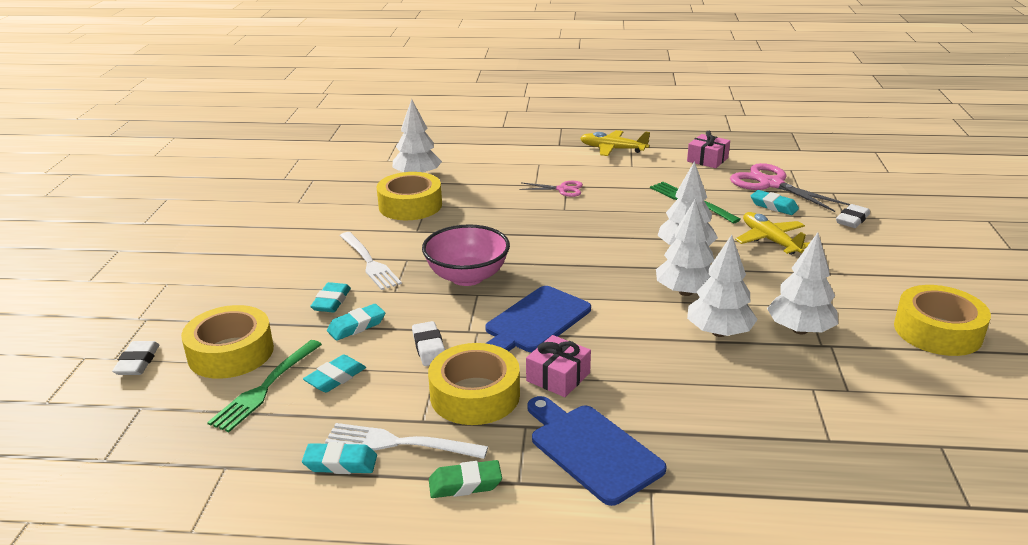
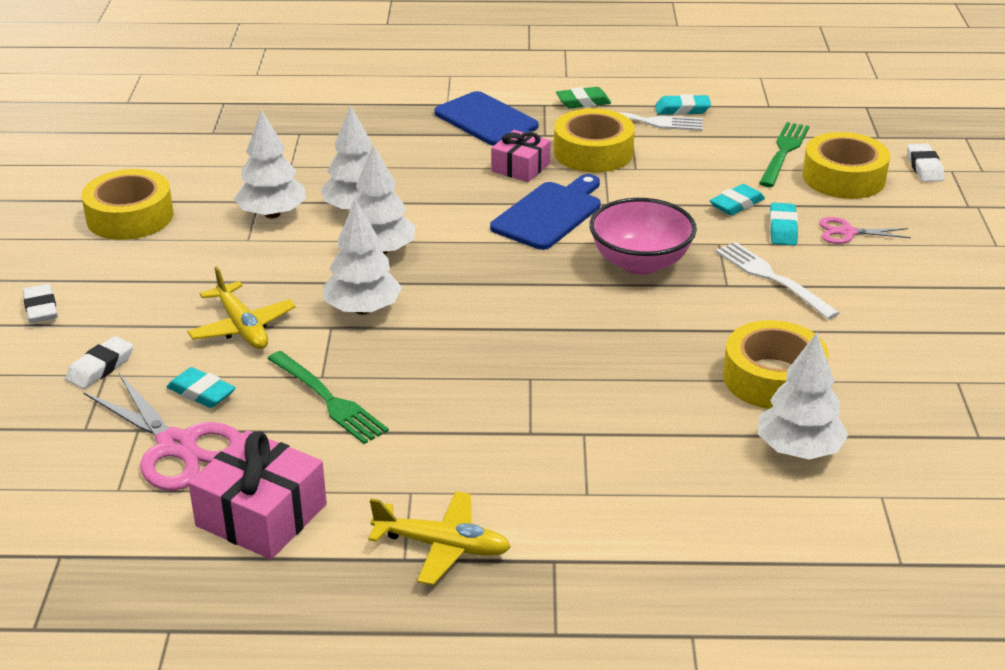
camera: 175 degrees right, 5 degrees up
(335, 378) = (726, 161): turquoise eraser -> none
(429, 348) = (651, 187): white eraser -> white eraser (41, 308)
(562, 189) = (536, 422): pink scissors -> pink scissors (847, 232)
(707, 159) = (261, 515): pink gift -> pink gift, size x1.56

